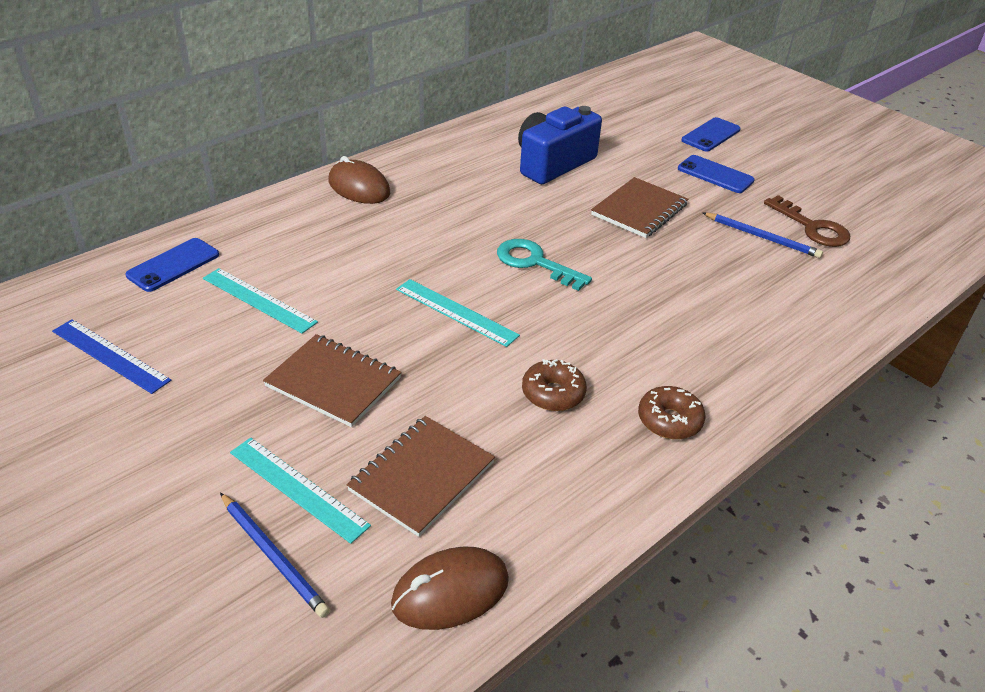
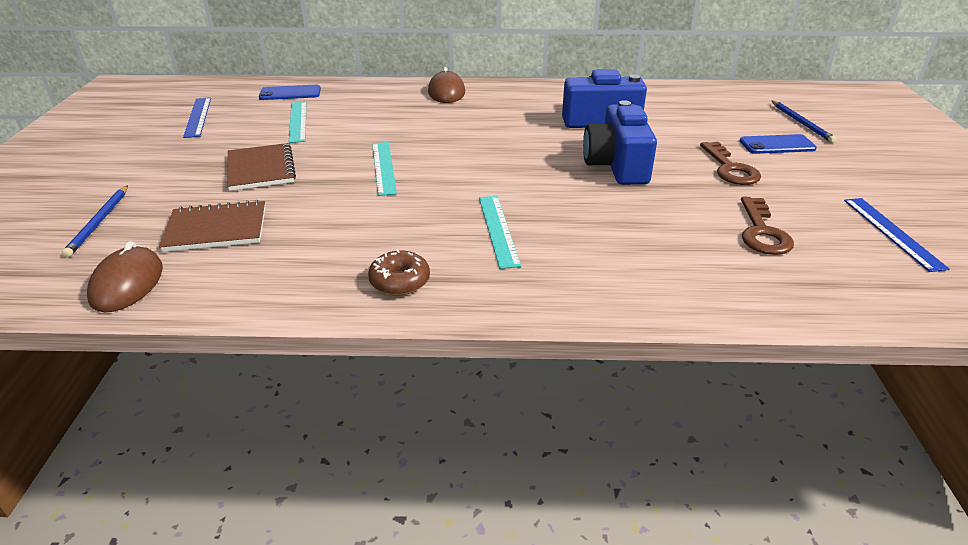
camera: 45 degrees right, 5 degrees down
(298, 488) = (160, 203): turquoise ruler -> turquoise ruler (498, 230)
(450, 591) = (127, 283): brown mouse -> brown mouse turned 75 degrees clockwise
(535, 263) = (480, 164): turquoise key -> none
(553, 393) = (358, 230): brown donut -> none
(639, 210) = (617, 165): brown notebook -> blue camera
(715, 174) = (730, 168): blue phone -> brown key
(762, 237) = (696, 219): blue pencil -> blue pencil (801, 123)
(872, 188) = (892, 232): none -> blue ruler

